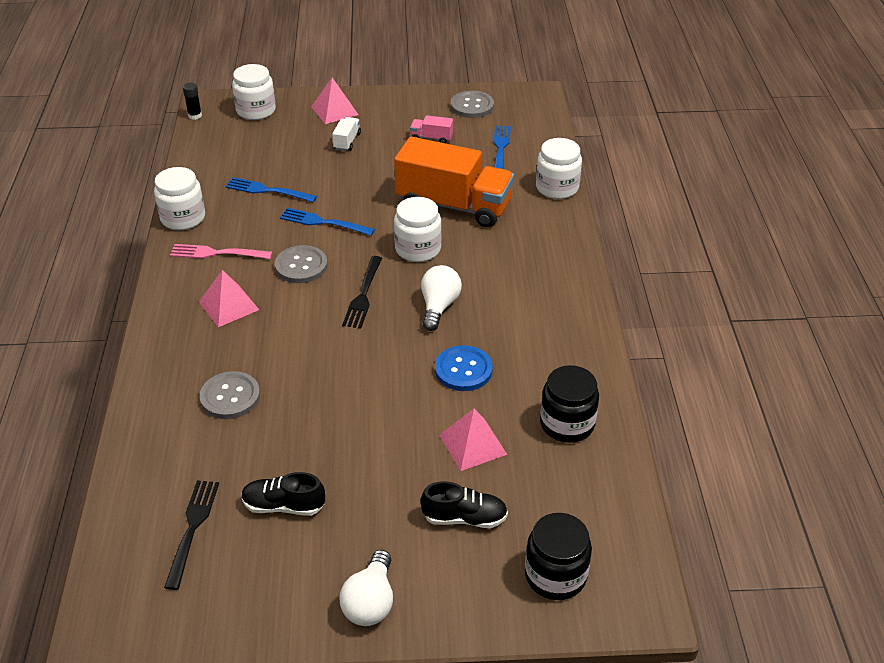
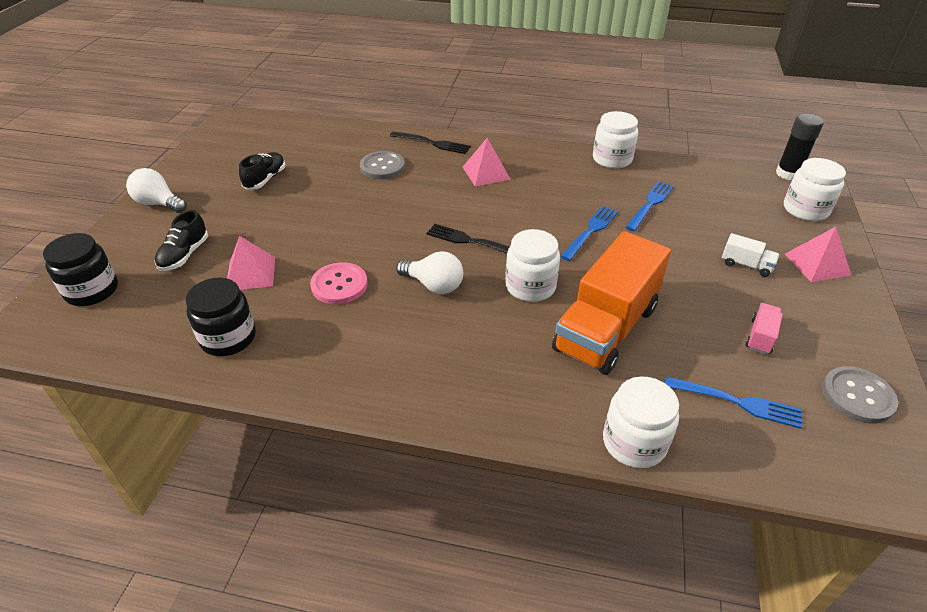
camera: 105 degrees right, 0 degrees up
(192, 529) = (276, 147): black fork -> black fork (432, 143)
(195, 116) = (788, 174): black glue stick -> black glue stick, size x1.68
(217, 253) = (557, 172): pink fork -> none
(301, 266) = (526, 212): grey button -> none
(463, 370) = (339, 285): blue button -> pink button

